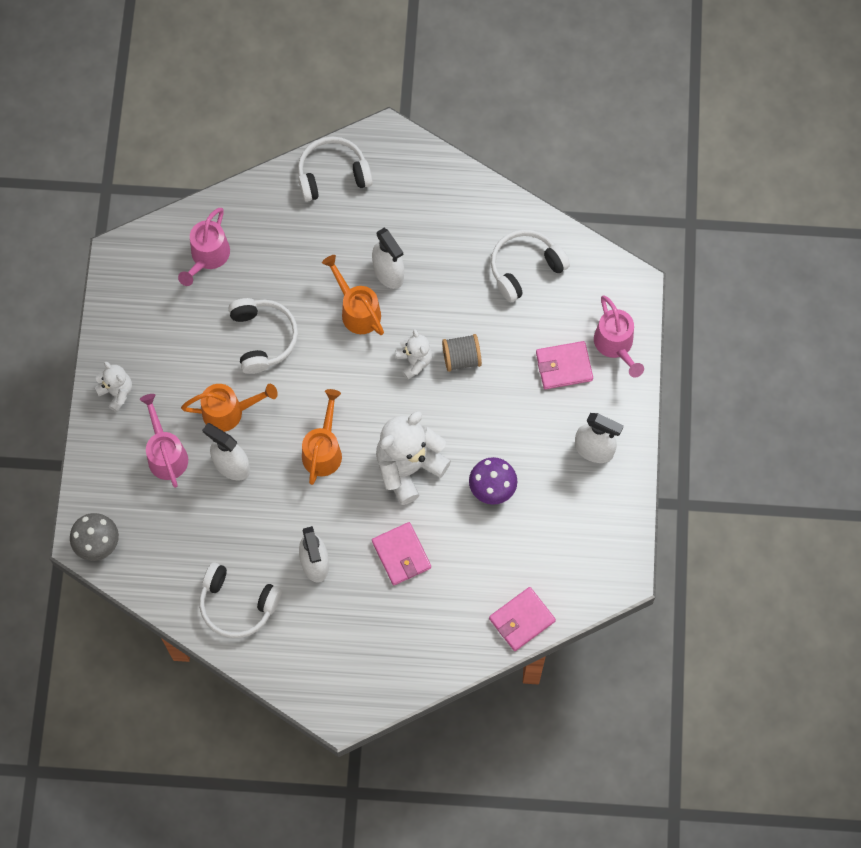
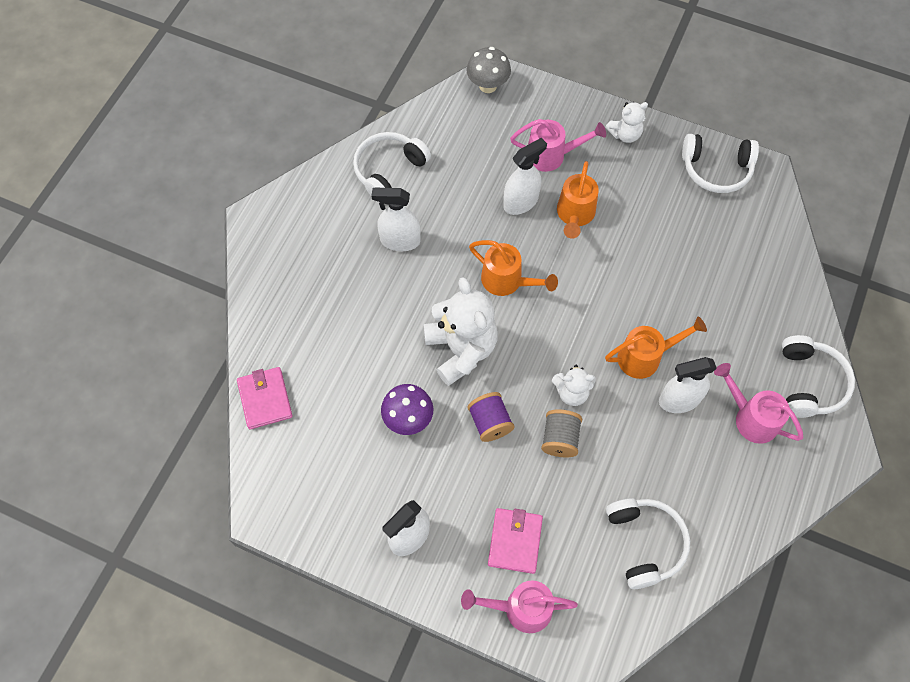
camera: 110 degrees right, 5 degrees down
(207, 257) = (743, 242): pink watering can -> pink watering can (751, 418)
(263, 338) = (641, 264): white headphones -> white headphones (716, 169)
(401, 555) = (376, 314): pink wallet -> none
(469, 419) = (490, 422): none -> purple spool

